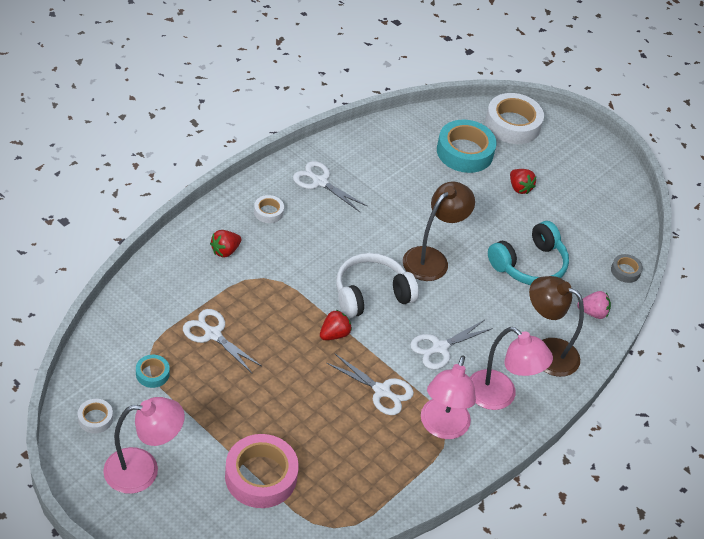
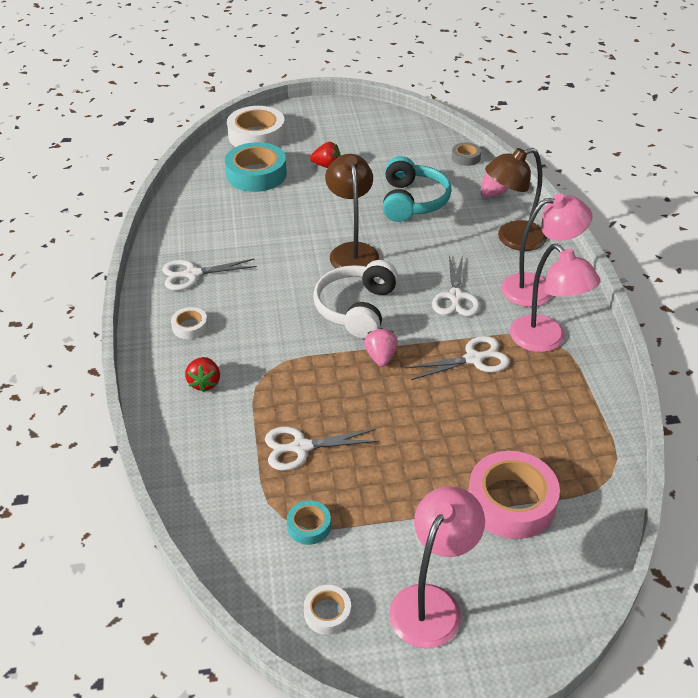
camera: 45 degrees left, 5 degrees down
(334, 334) = (381, 357): red strawberry -> pink strawberry

